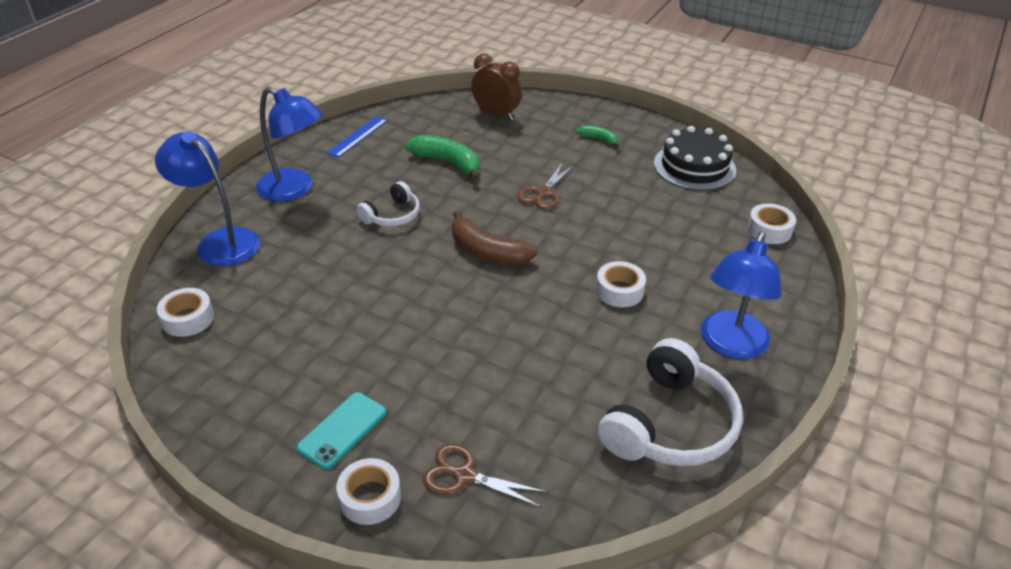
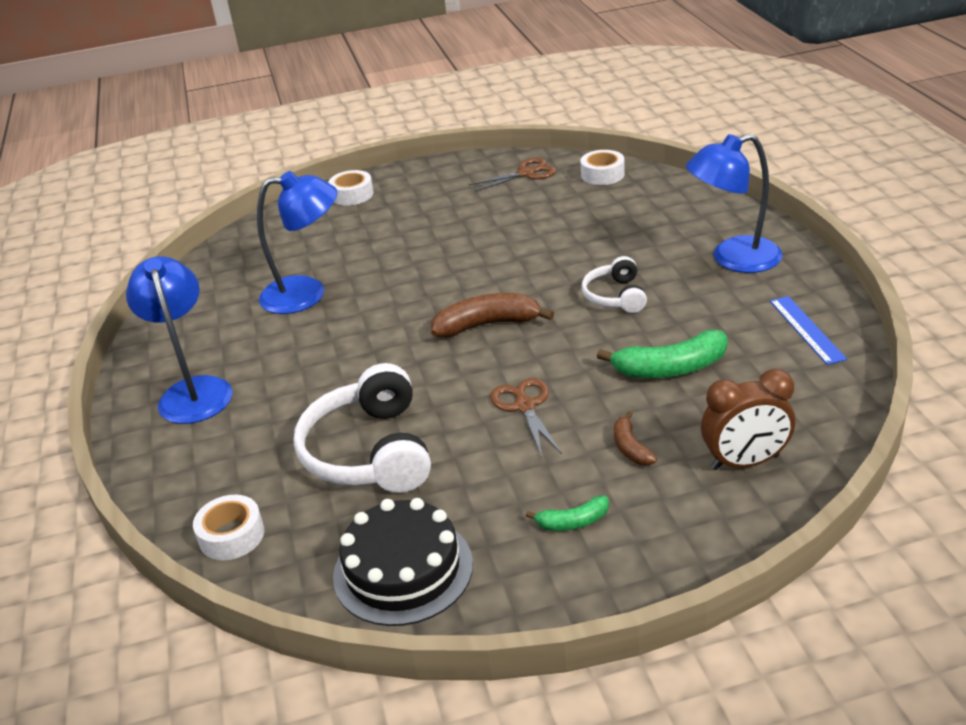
camera: 140 degrees right, 5 degrees down
(220, 241) = (689, 205): blue lamp -> blue lamp (307, 294)
(342, 430) = (411, 200): turquoise phone -> none
(464, 475) = (312, 227): brown scissors -> brown scissors (526, 173)
(529, 147) = (630, 448): none -> brown banana
(619, 291) = (332, 370): white tape -> none
(670, 424) = (204, 316): white headphones -> white headphones (370, 452)

